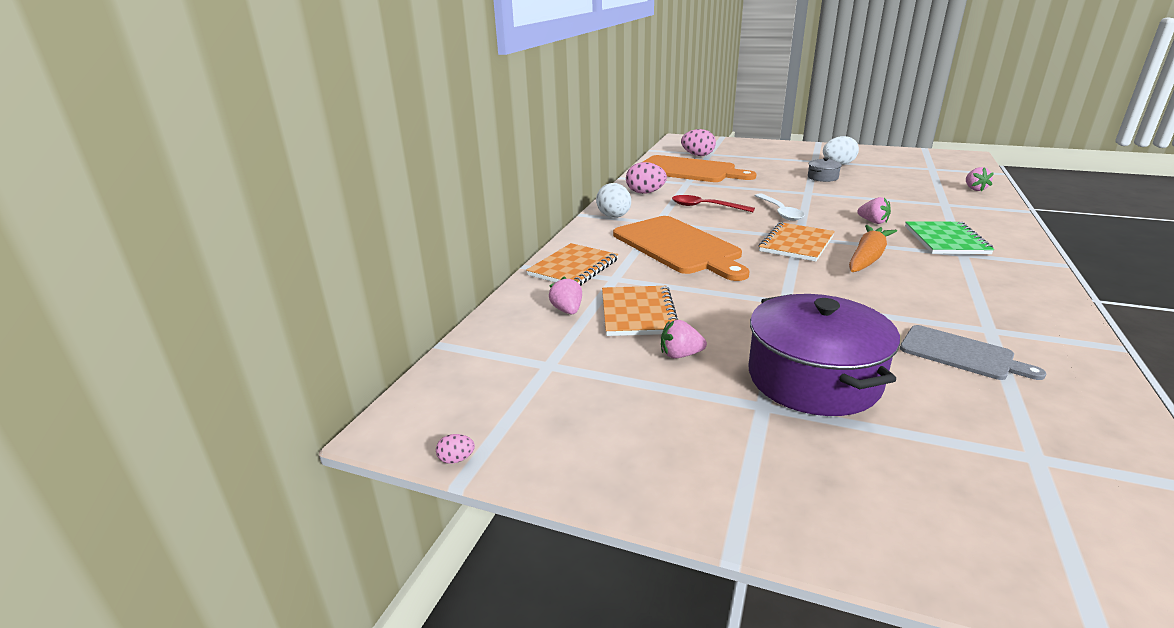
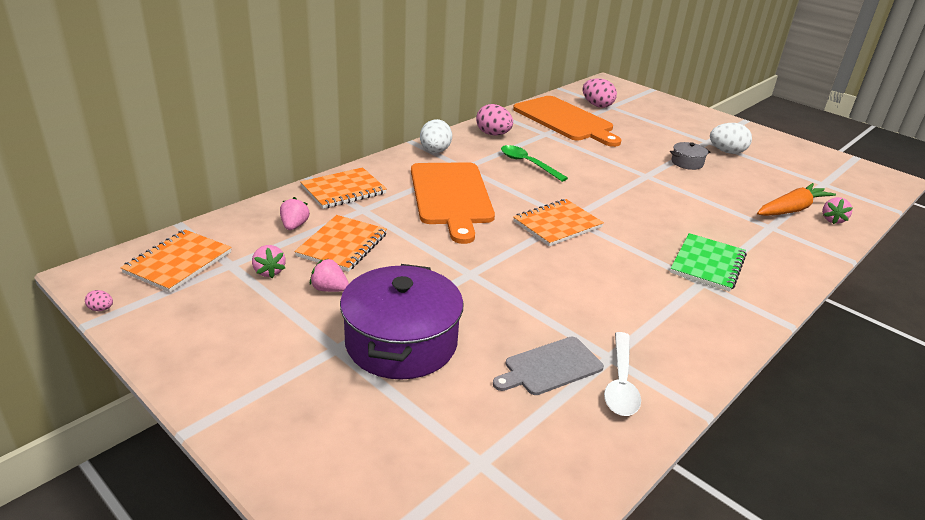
camera: 20 degrees right, 5 degrees up
(488, 381) = (178, 262): none -> orange notebook
(705, 207) = (527, 163): red spoon -> green spoon
(780, 212) = (589, 188): white spoon -> white spoon (620, 383)
(867, 258) = (602, 258): orange carrot -> orange carrot (791, 209)
(873, 222) = (664, 224): pink strawberry -> pink strawberry (269, 271)
(961, 354) = (550, 367): grey cutting board -> grey cutting board turned 90 degrees clockwise

